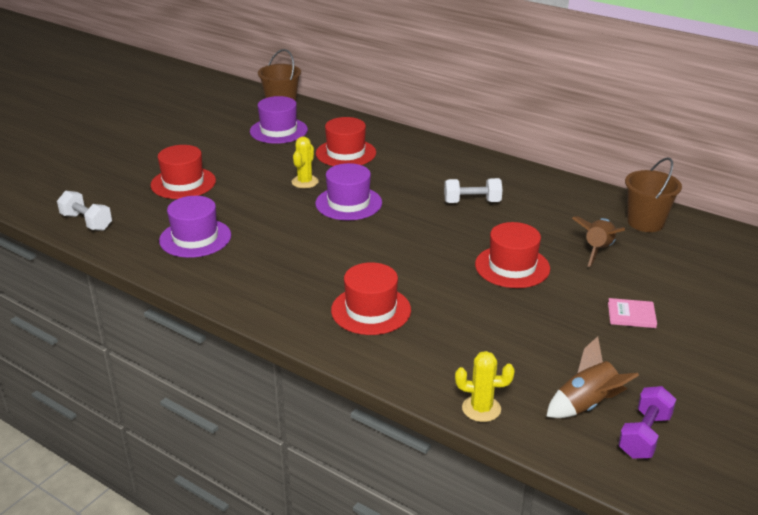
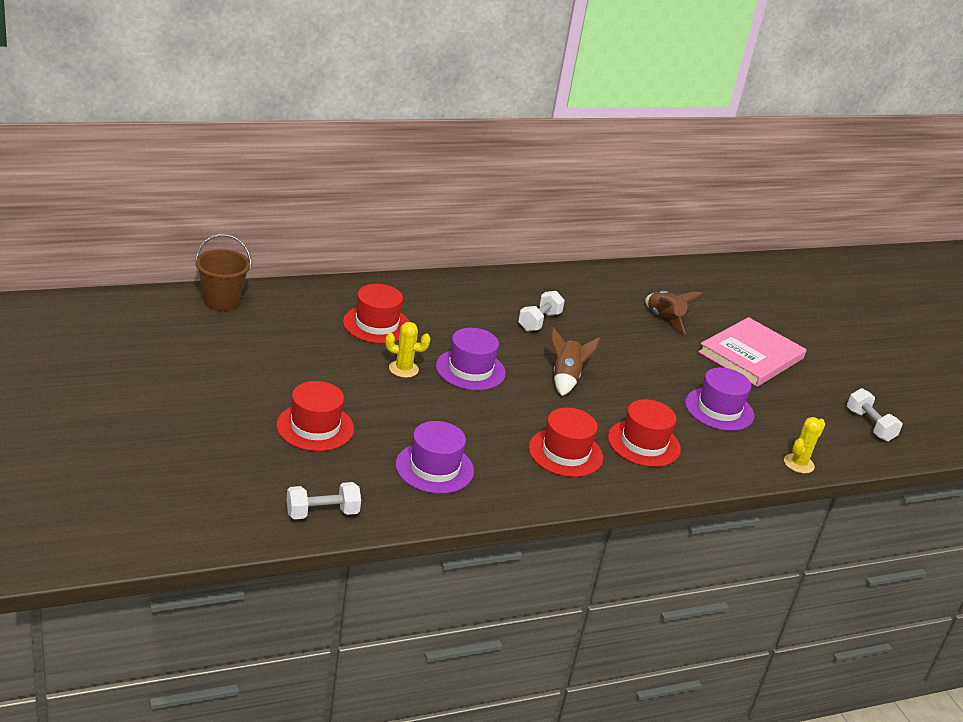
camera: 60 degrees left, 0 degrees up
(278, 131) = (277, 330): purple hat -> purple hat (719, 409)
(305, 182) = (403, 369): yellow cactus -> yellow cactus turned 45 degrees counterclockwise
(512, 266) = (649, 359): red hat -> red hat (565, 453)
(586, 405) = (826, 426): brown rocket -> brown rocket (565, 378)
(631, 315) = (751, 355): pink book -> pink book, size x2.41
(644, 435) = (869, 425): purple dumbbell -> white dumbbell
(645, 222) = (649, 282): brown bucket -> none

